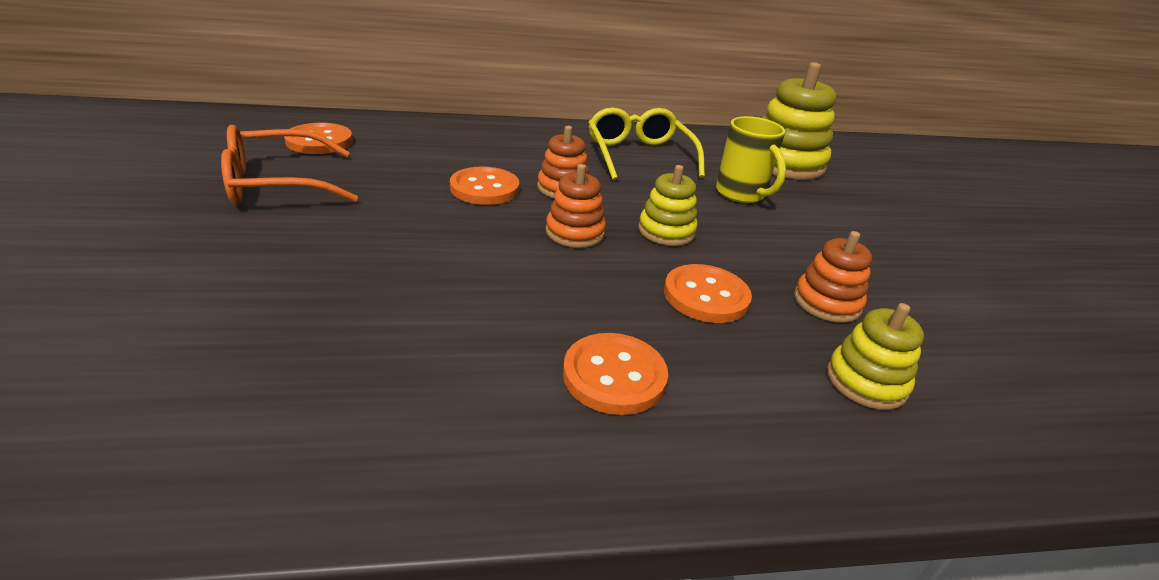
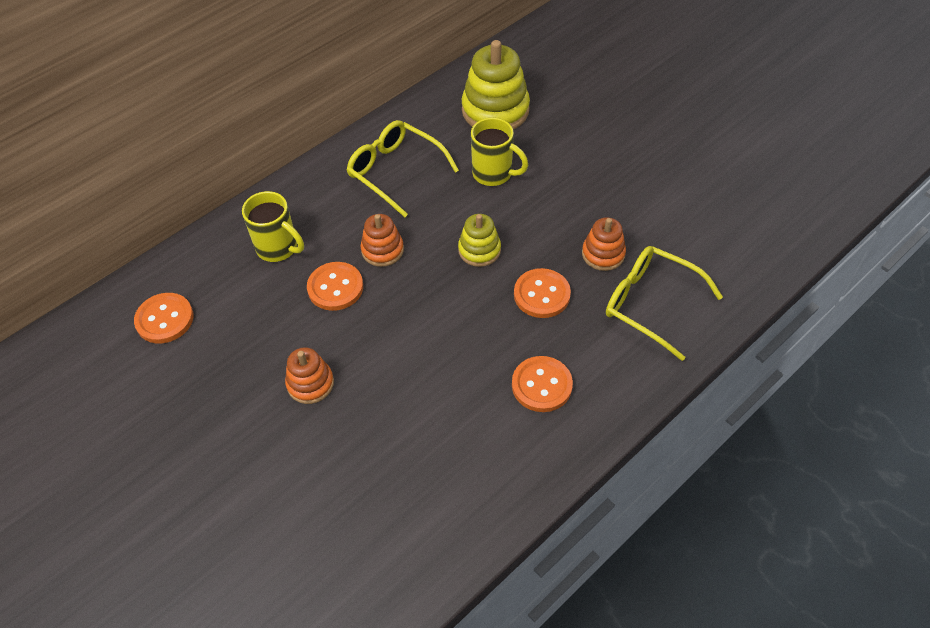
camera: 30 degrees left, 20 degrees up
(277, 183) = (202, 382): orange glasses -> none
(472, 149) = (278, 248): none -> yellow mug
(575, 232) = (430, 291): orange stacking toy -> orange stacking toy (310, 384)
(866, 381) = (650, 304): yellow stacking toy -> yellow glasses

